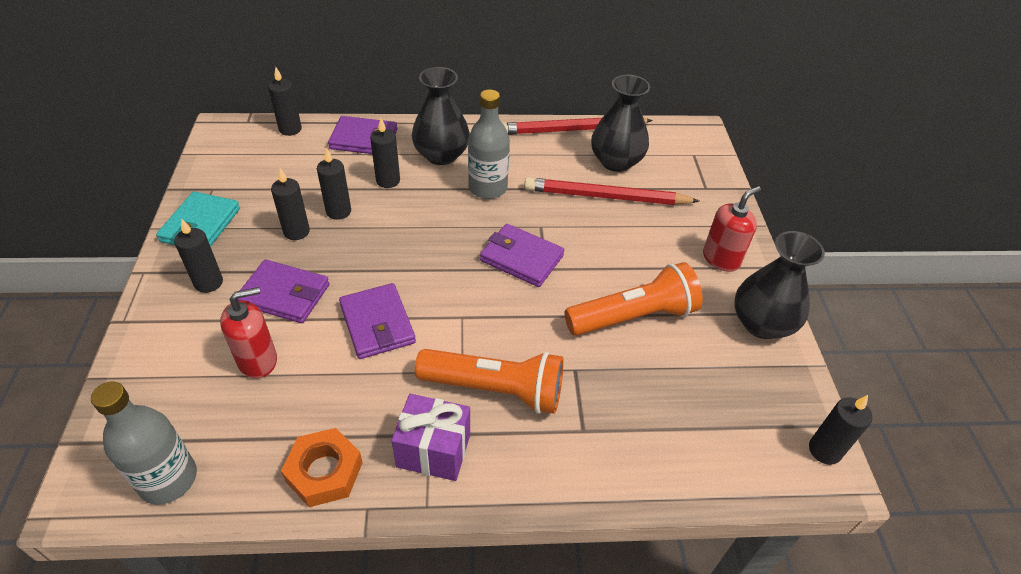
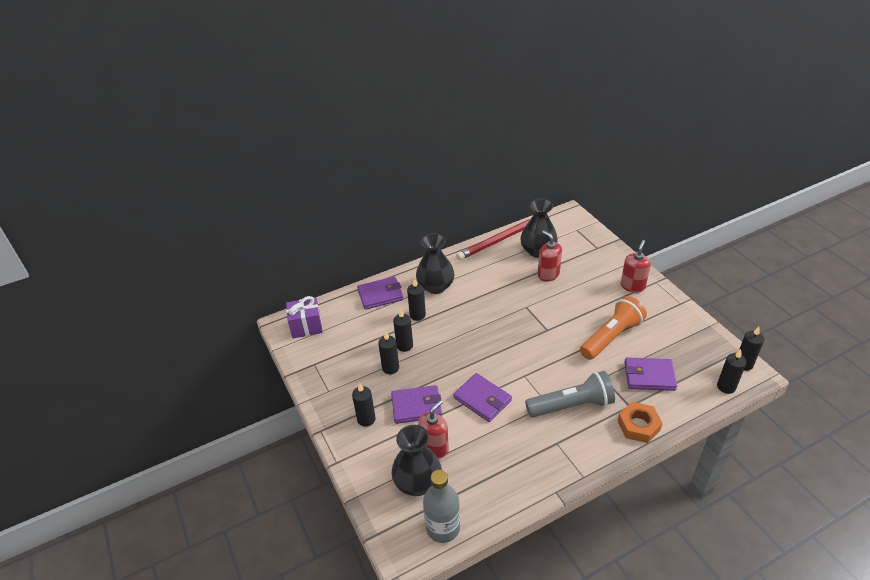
camera: 20 degrees left, 5 degrees down
(201, 225) = (328, 388): turquoise wallet -> none
(290, 129) = (328, 307): black candle -> black candle (726, 387)
(324, 472) = (520, 485): orange nut -> orange nut (638, 425)
(433, 450) = (565, 449): purple gift -> purple gift (306, 326)
(487, 188) = (479, 296): grey bottle -> none
(495, 390) = (571, 406): orange flashlight -> grey flashlight
(521, 258) = (530, 329): purple wallet -> purple wallet (649, 376)
(606, 197) = (548, 275): red pencil -> red soap dispenser
(761, 323) = (675, 313): black vase -> black vase (417, 482)

